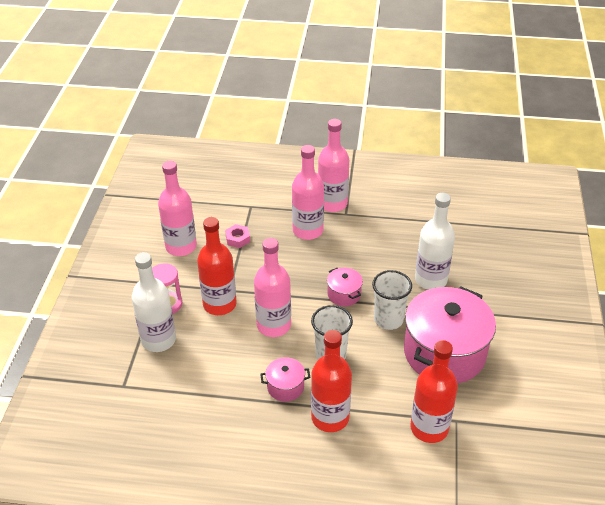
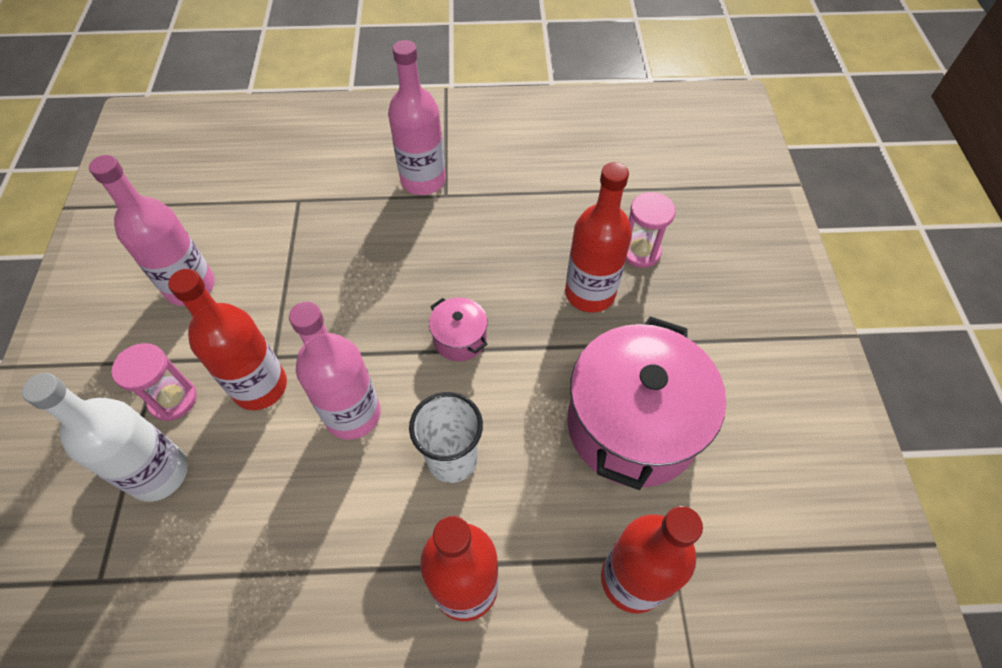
camera: 10 degrees left, 15 degrees up
(238, 239) = (281, 260): pink nut -> none
(285, 387) = (383, 535): pink pot -> none
(308, 230) = (390, 231): pink bottle -> none
(388, 319) = (535, 375): white cup -> none
(431, 280) = (590, 293): white bottle -> red bottle
(468, 260) = (640, 252): none -> pink hourglass

